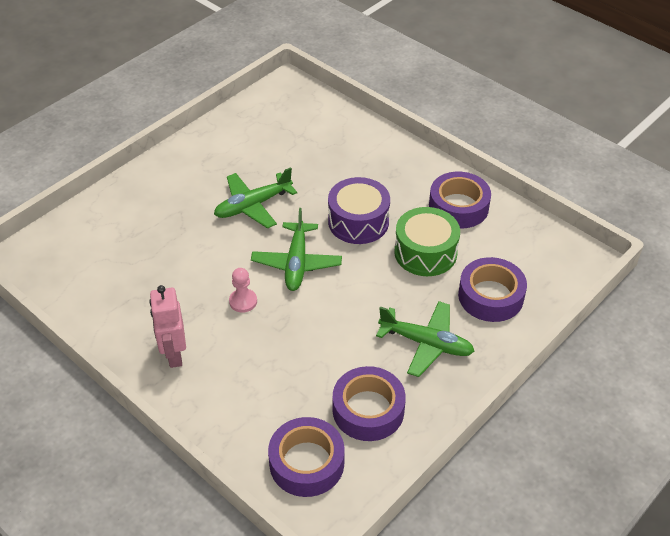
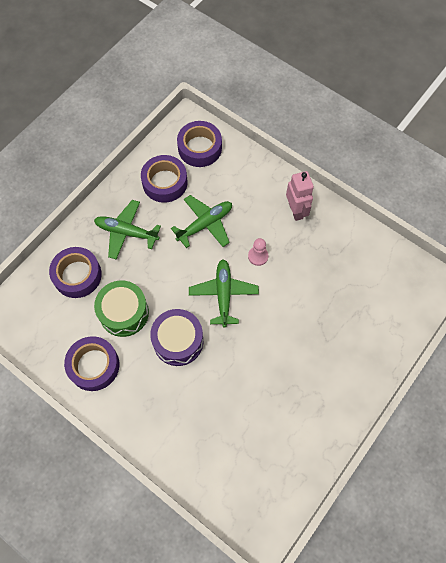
camera: 175 degrees right, 20 degrees up
(253, 206) = (268, 352): green plane -> green plane (205, 224)

